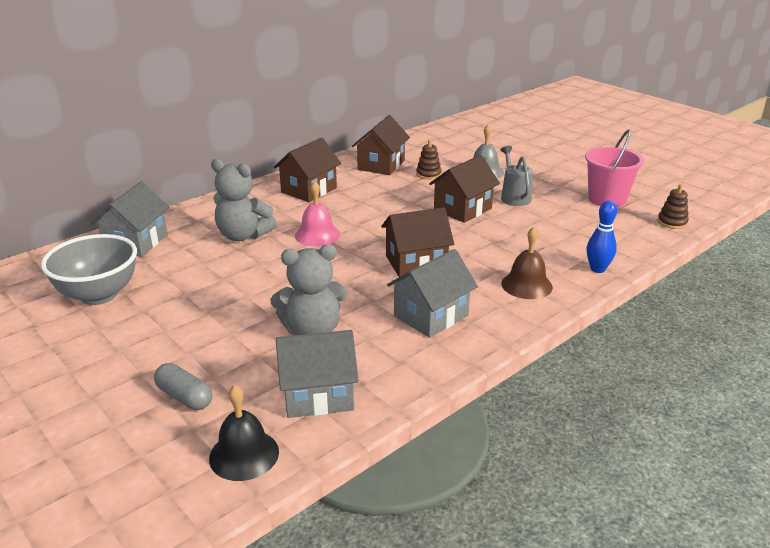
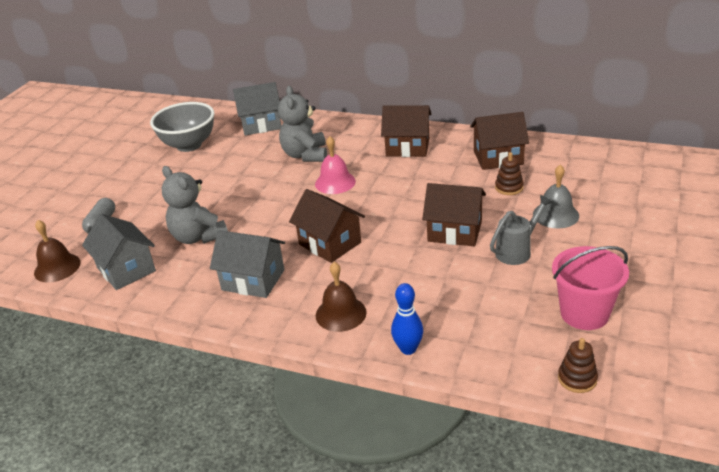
camera: 65 degrees right, 5 degrees up
(244, 454) = (57, 267): black bell -> brown bell

